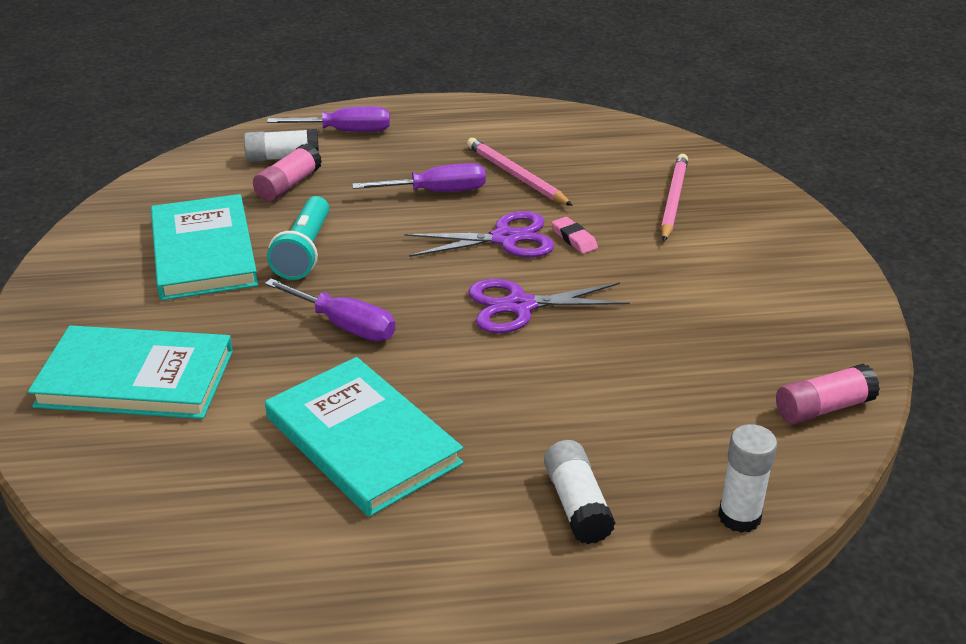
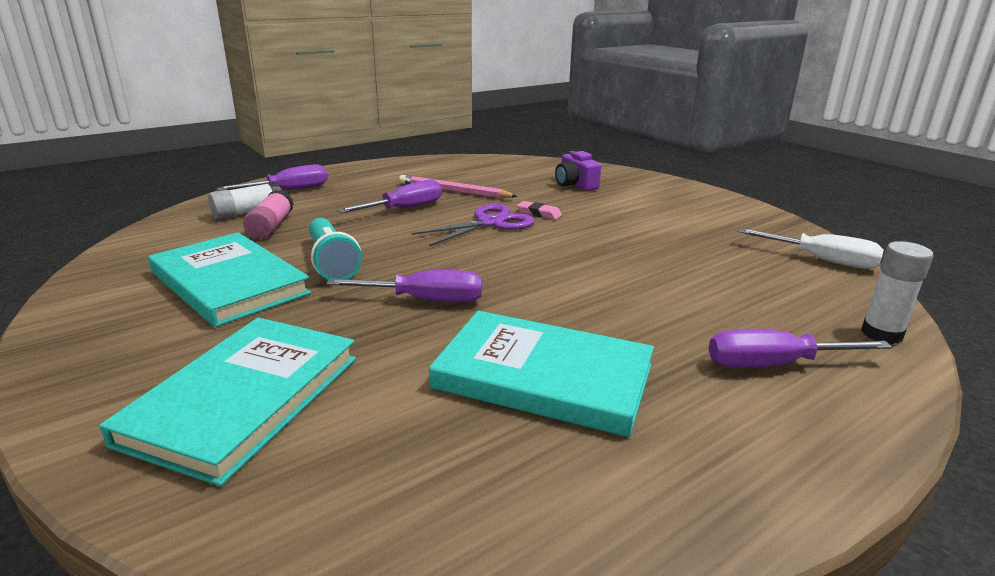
camera: 30 degrees left, 10 degrees down
(136, 378) = (244, 399): turquoise book -> turquoise book turned 45 degrees counterclockwise
(520, 306) = (552, 255): purple scissors -> none
(577, 505) = (774, 364): white glue stick -> purple screwdriver
(673, 200) = (575, 185): pink pencil -> purple camera
(823, 408) = (821, 260): pink glue stick -> white screwdriver

